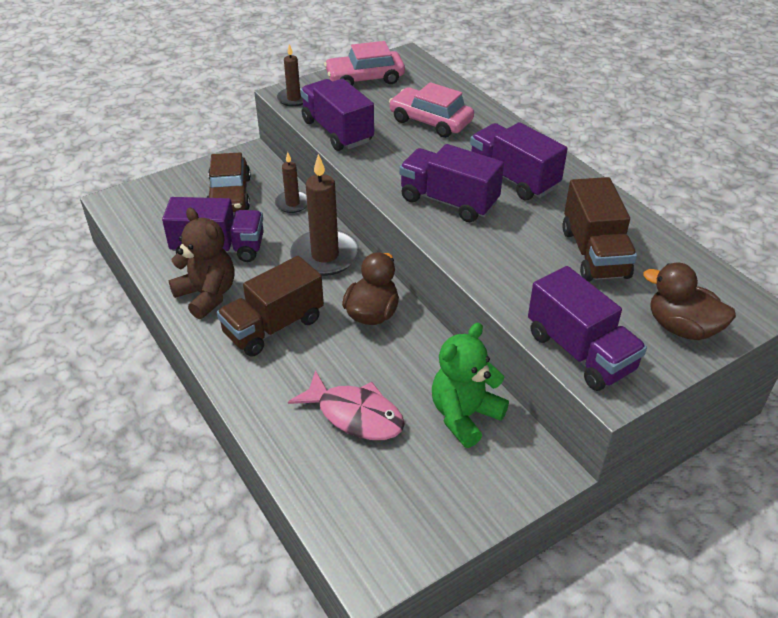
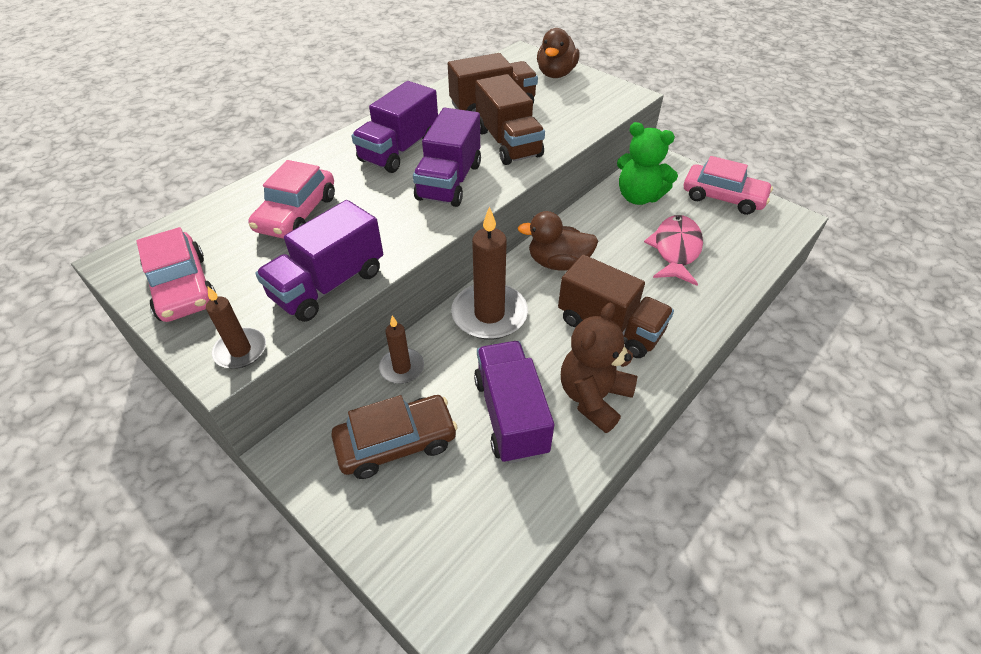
camera: 105 degrees left, 5 degrees up
(439, 509) = (723, 197): none -> pink car
(508, 250) = (508, 143): none -> brown truck
(580, 352) = (604, 107): purple truck -> none

